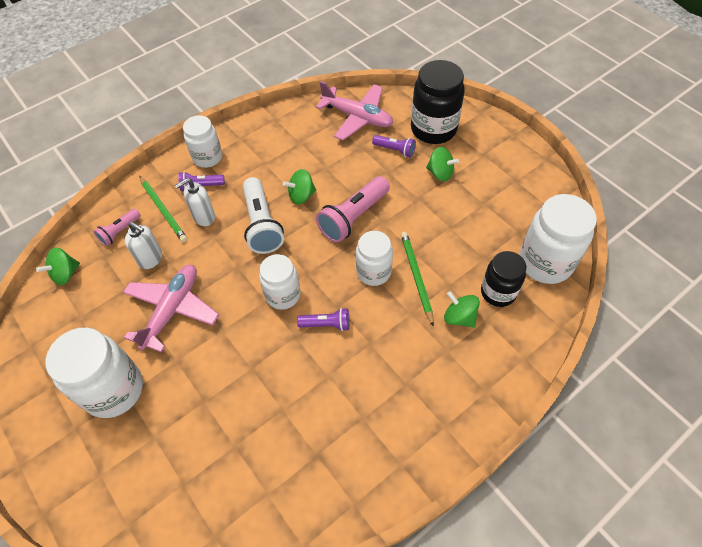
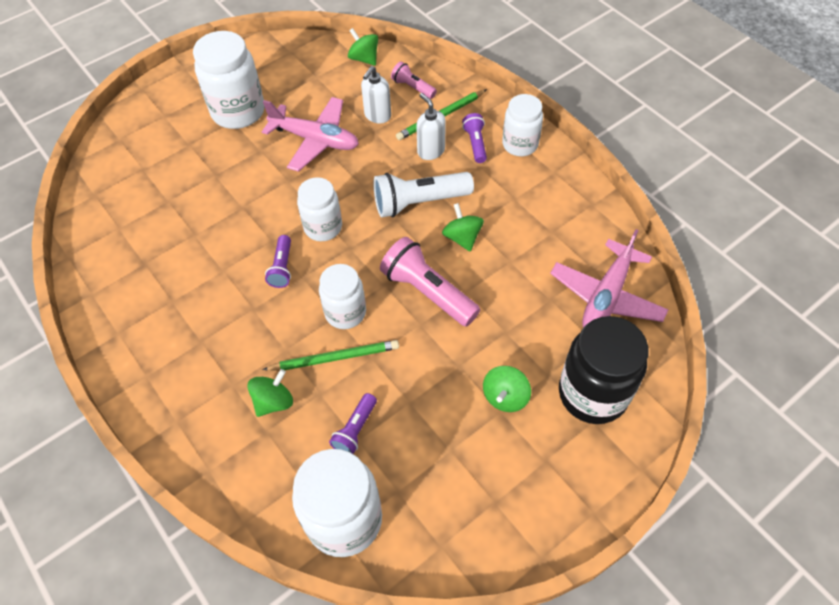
camera: 90 degrees right, 0 degrees up
(395, 150) = (546, 341): purple flashlight -> purple flashlight (355, 429)
(498, 292) = (303, 451): black jar -> none

